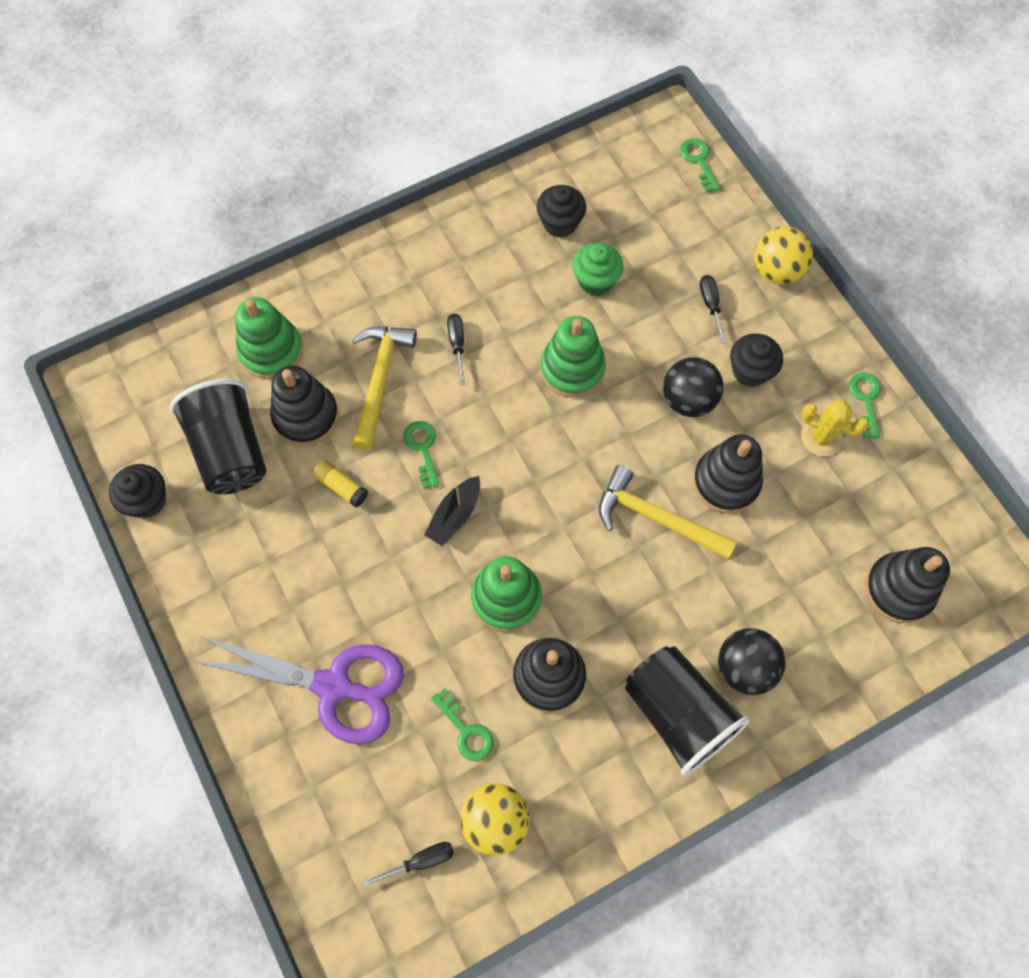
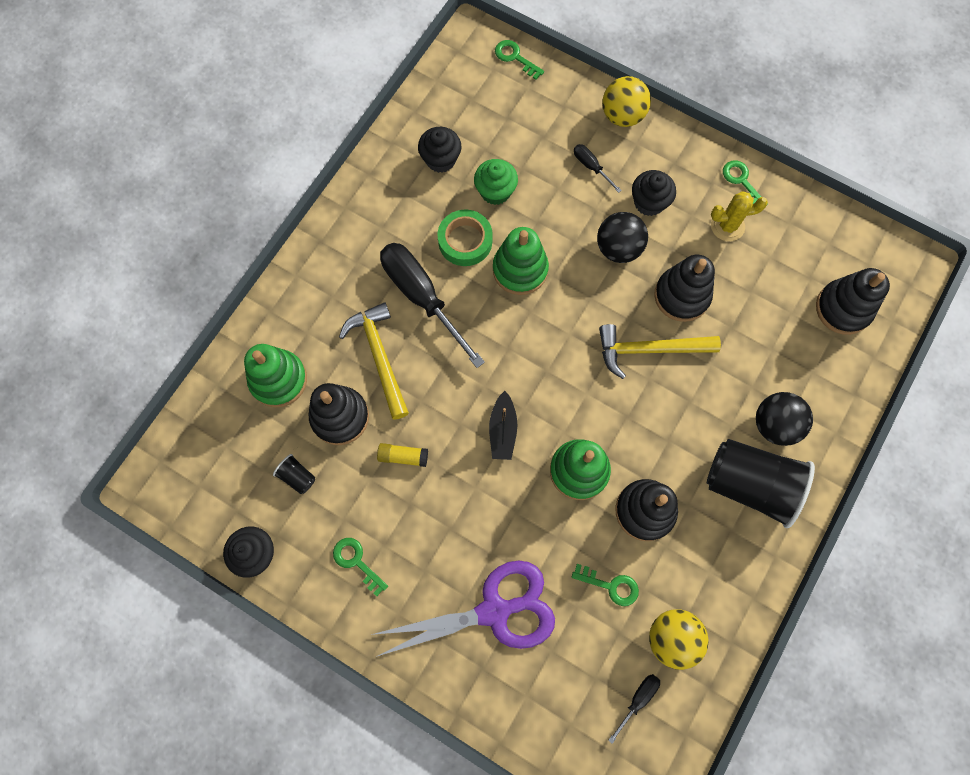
camera: 30 degrees left, 5 degrees up
(230, 450) = (297, 476): black cup -> black cup, size x0.41
(422, 449) = (446, 392): green key -> green key (356, 562)
(457, 344) = (421, 297): black screwdriver -> black screwdriver, size x2.26
(534, 313) = (465, 241): none -> green tape

